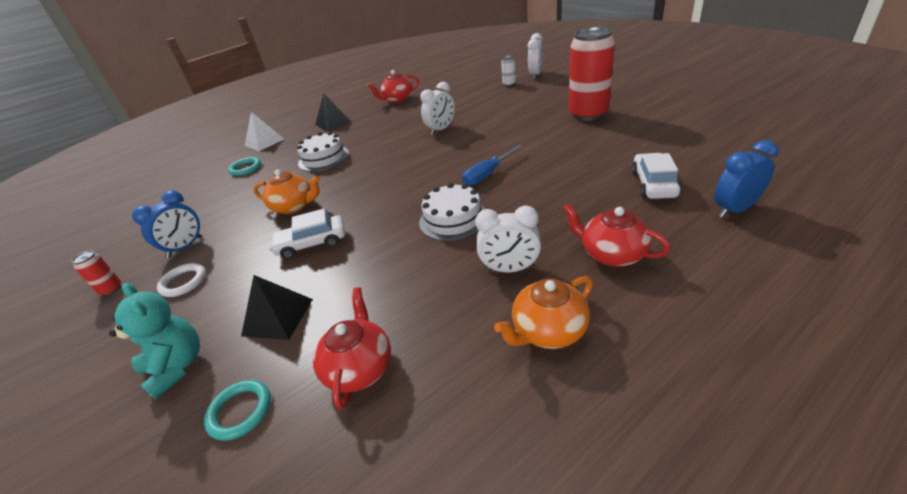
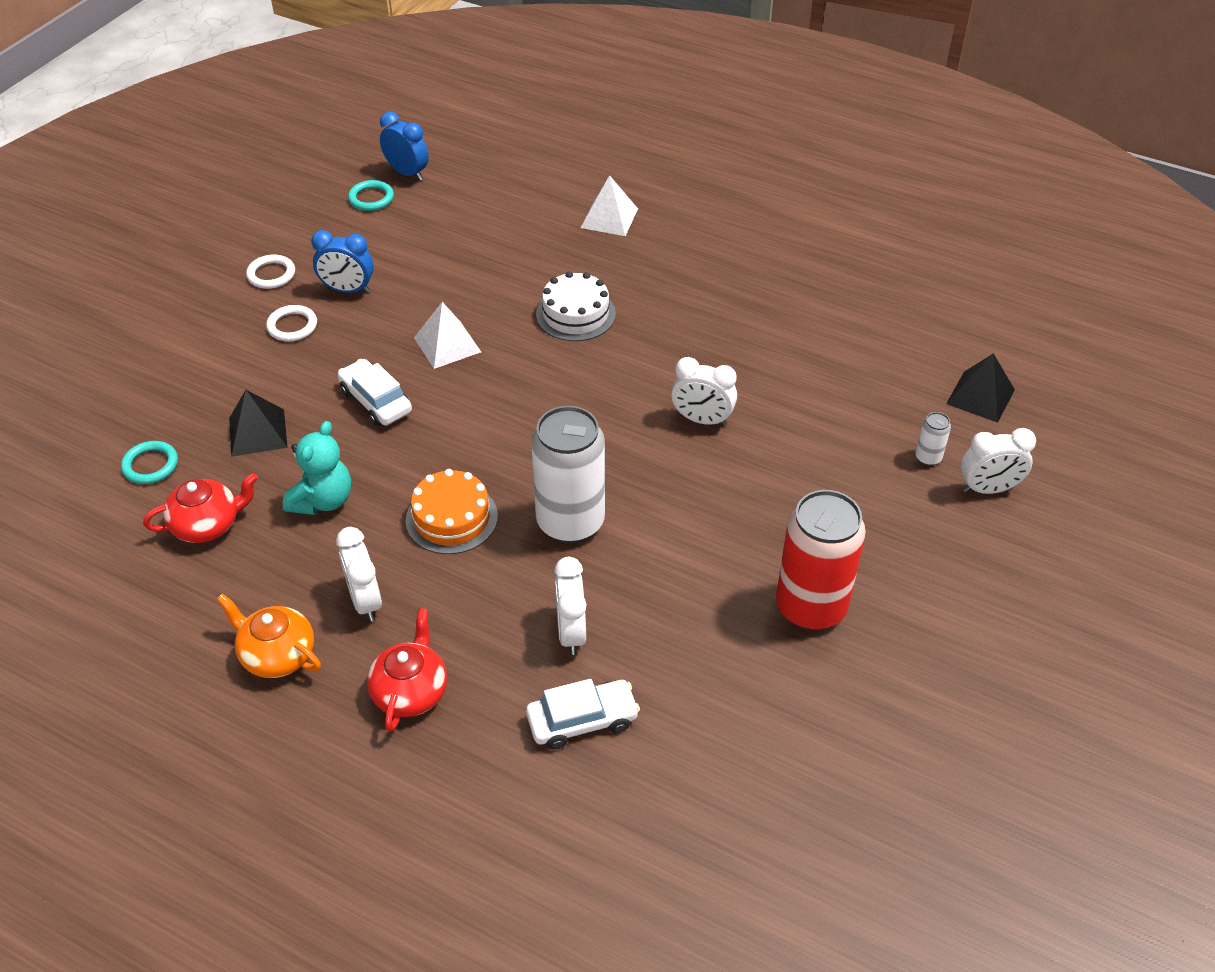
camera: 60 degrees right, 10 degrees up
(111, 289) = (271, 274): red can -> white ring
(177, 367) = (187, 393): turquoise teddy bear -> turquoise teddy bear (323, 500)
(245, 168) = (528, 241): turquoise ring -> turquoise ring (371, 198)
(294, 206) = (447, 345): orange teapot -> white pyramid
(333, 123) = (694, 269): black pyramid -> black pyramid (980, 396)
(398, 99) = (809, 315): red teapot -> none
(453, 219) = (451, 518): white cake -> orange cake
(488, 174) = (570, 522): blue screwdriver -> white can
(578, 182) = (571, 632): none -> white clock
(735, 209) = (534, 815): blue clock -> blue clock (407, 173)

